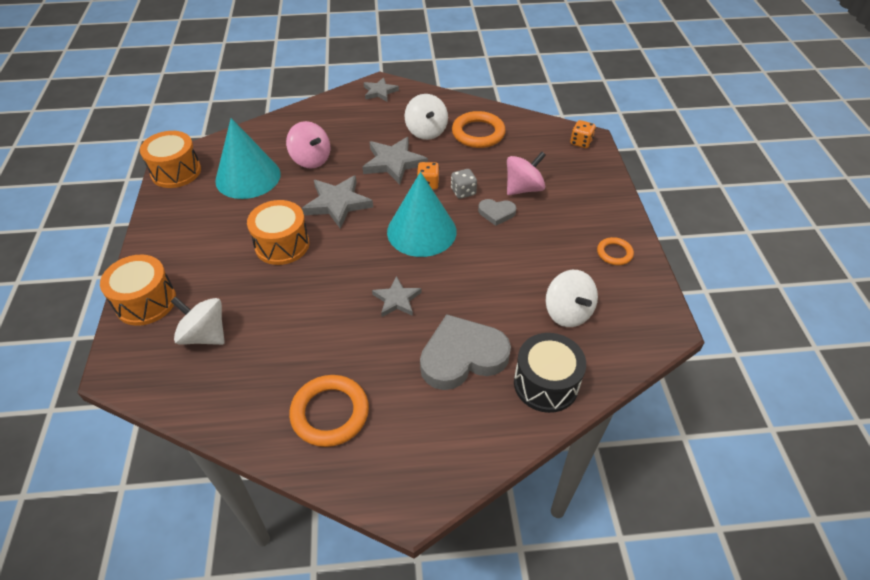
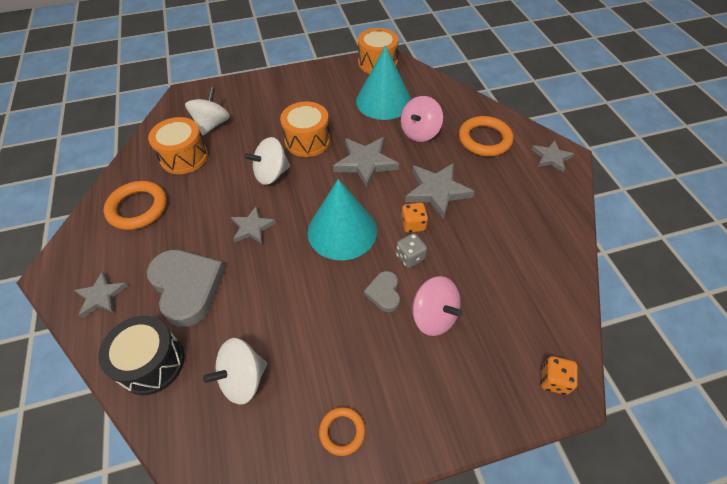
camera: 80 degrees right, 5 degrees up
(146, 302) = (241, 89): orange drum -> orange drum (184, 157)
(426, 131) = (500, 209): white spinning top -> white spinning top (271, 174)
(458, 440) = (101, 296): none -> grey star
(478, 133) = (519, 257): orange ring -> orange ring (484, 139)

